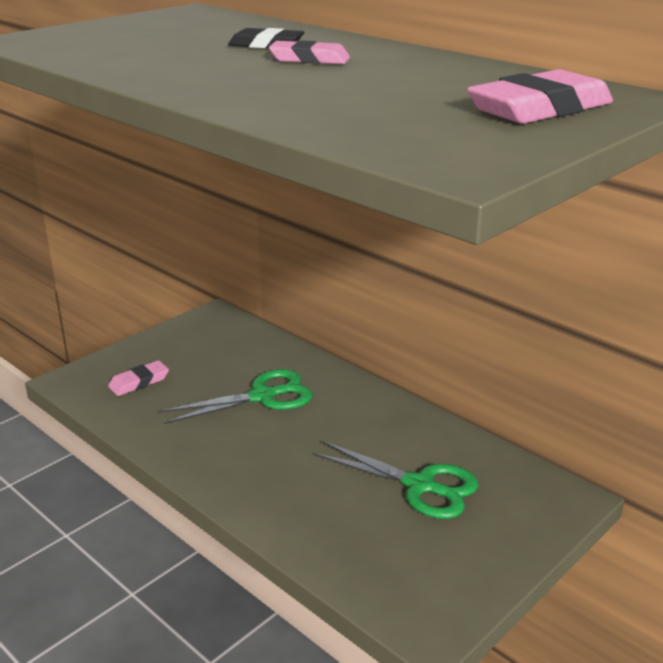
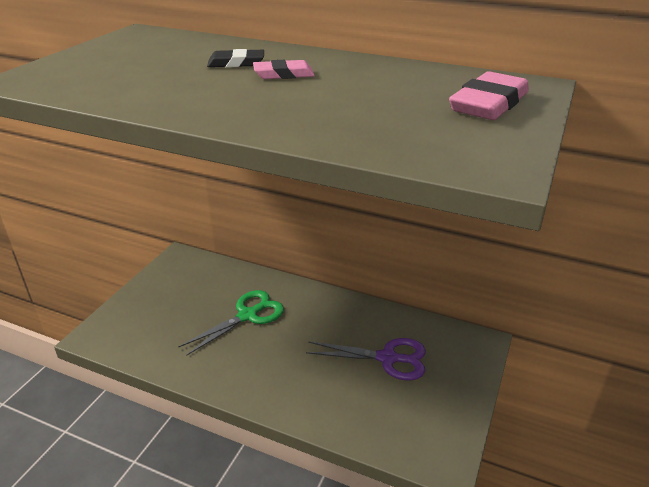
camera: 20 degrees left, 5 degrees up
(139, 382) = (148, 325): pink eraser -> none
(419, 486) = (387, 358): green scissors -> purple scissors

